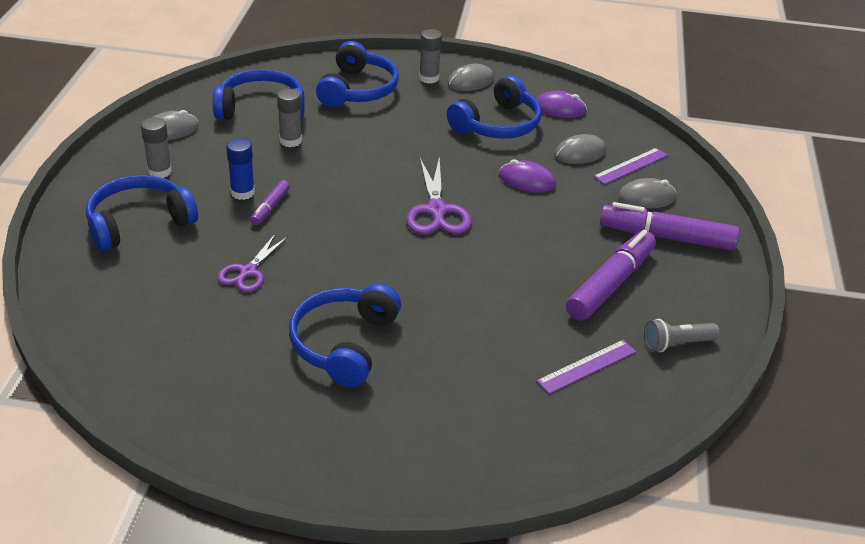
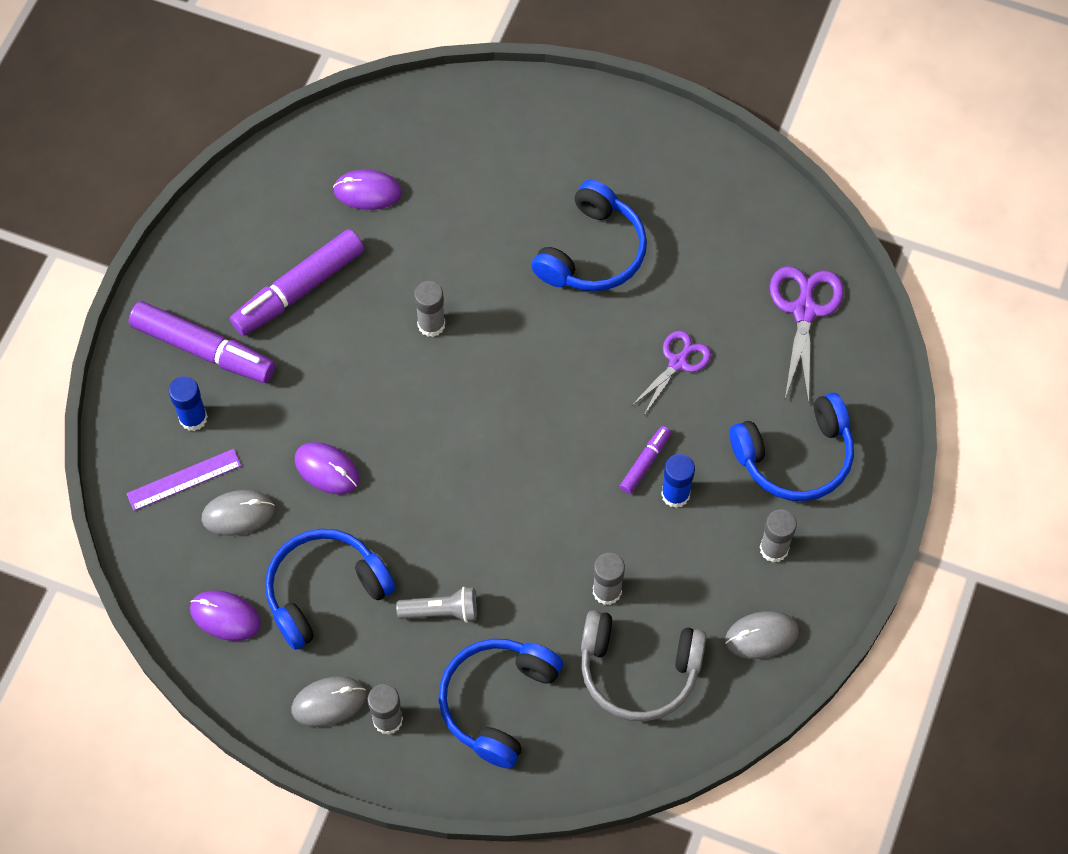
camera: 165 degrees left, 25 degrees up
(261, 109) = (638, 671): blue headphones -> grey headphones
(437, 210) = (452, 430): purple scissors -> purple scissors (804, 311)
(481, 273) = (431, 324): none -> grey glue stick
(587, 366) = (367, 192): purple ruler -> purple mouse
(646, 197) = (193, 418): grey mouse -> blue glue stick
(676, 344) = (268, 204): grey flashlight -> grey flashlight (441, 611)

